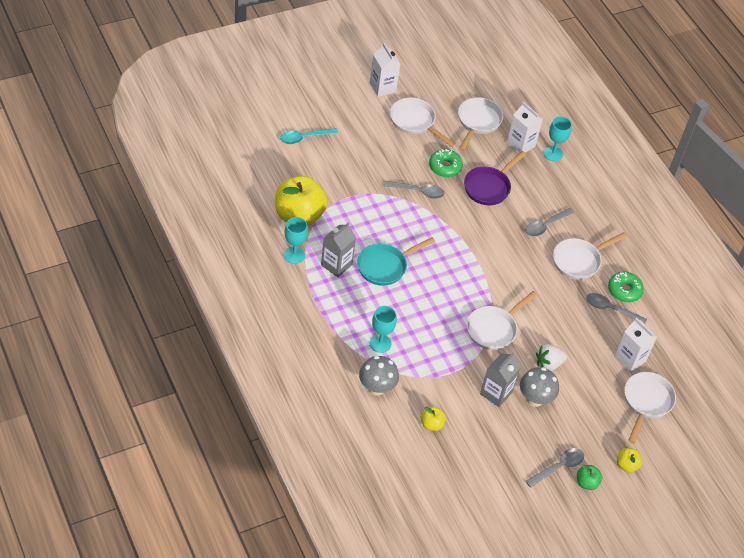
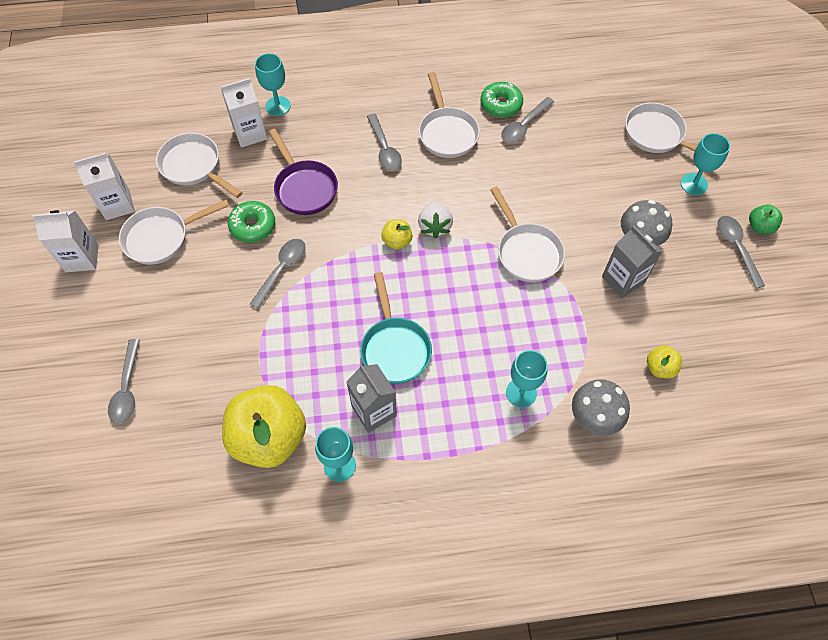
camera: 65 degrees left, 10 degrees up
(304, 138) = (127, 388): turquoise spoon -> grey spoon
(548, 364) = (590, 211): white strawberry -> white strawberry (434, 226)
(608, 432) = (694, 184): none -> turquoise goblet
(626, 465) = (739, 181): yellow apple -> yellow apple (397, 241)
(629, 359) = (597, 131): white carton -> white carton (118, 205)

